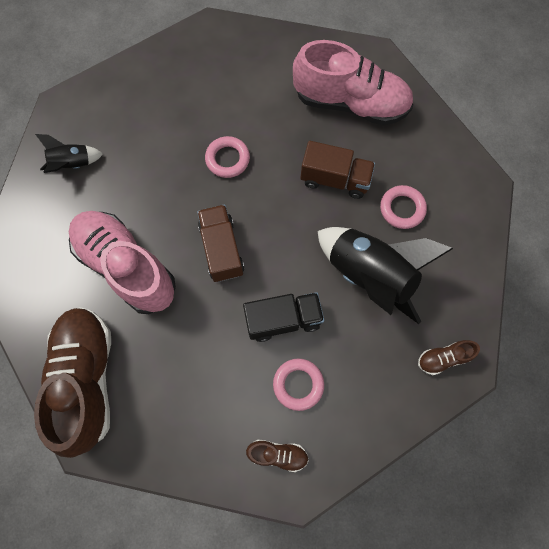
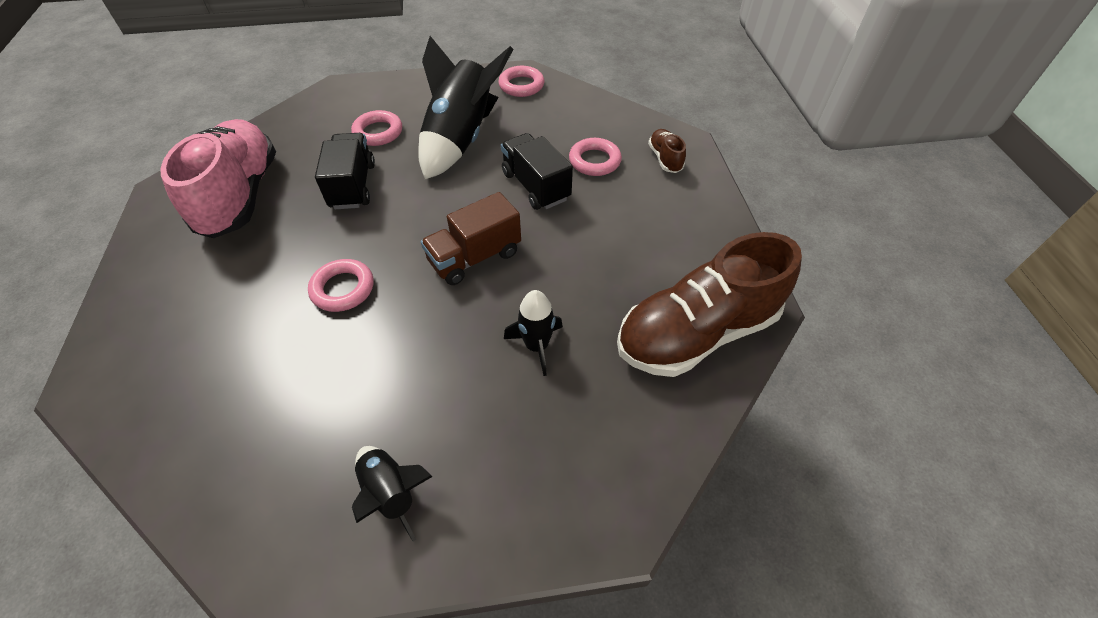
camera: 110 degrees left, 20 degrees down
(127, 267) = (536, 346): pink shoe -> black rocket
(335, 179) = (353, 186): brown truck -> black truck
(443, 358) = (521, 85): brown shoe -> pink ring

